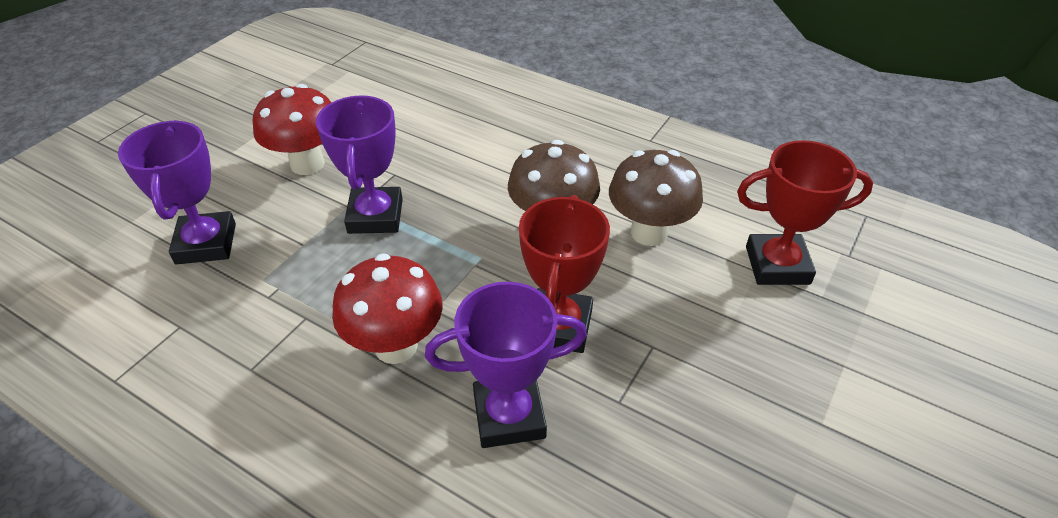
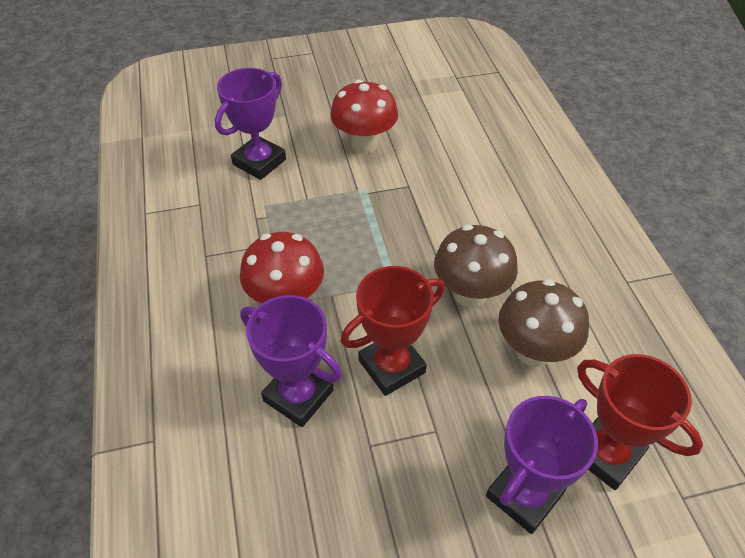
camera: 45 degrees right, 5 degrees up
(375, 216) = (365, 208): purple trophy -> purple trophy (524, 495)

